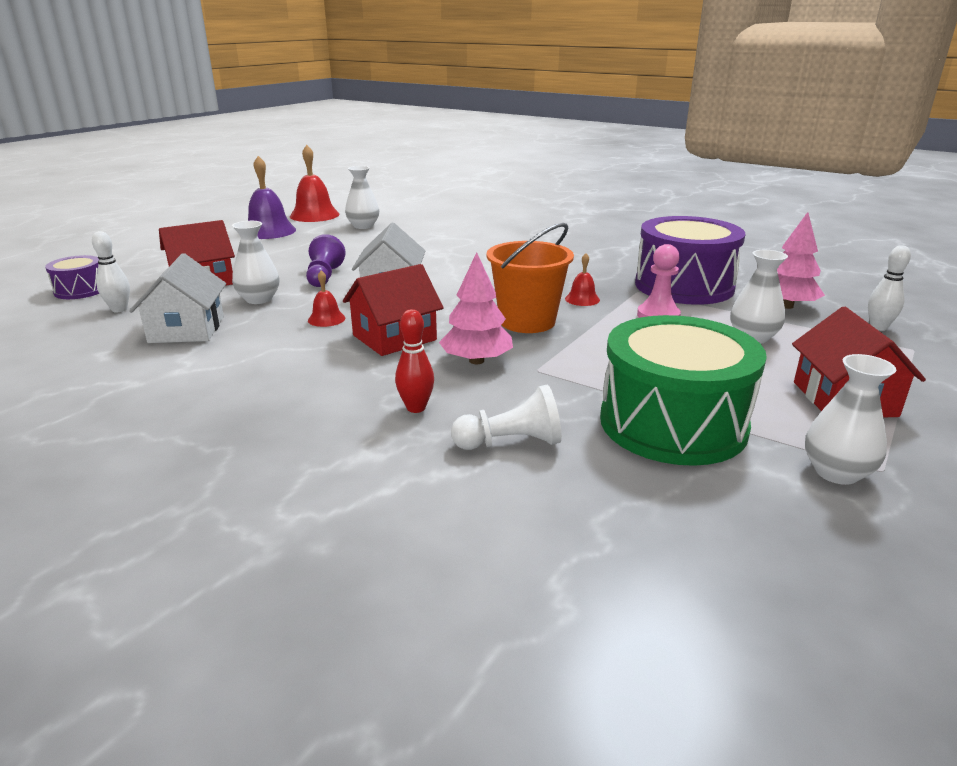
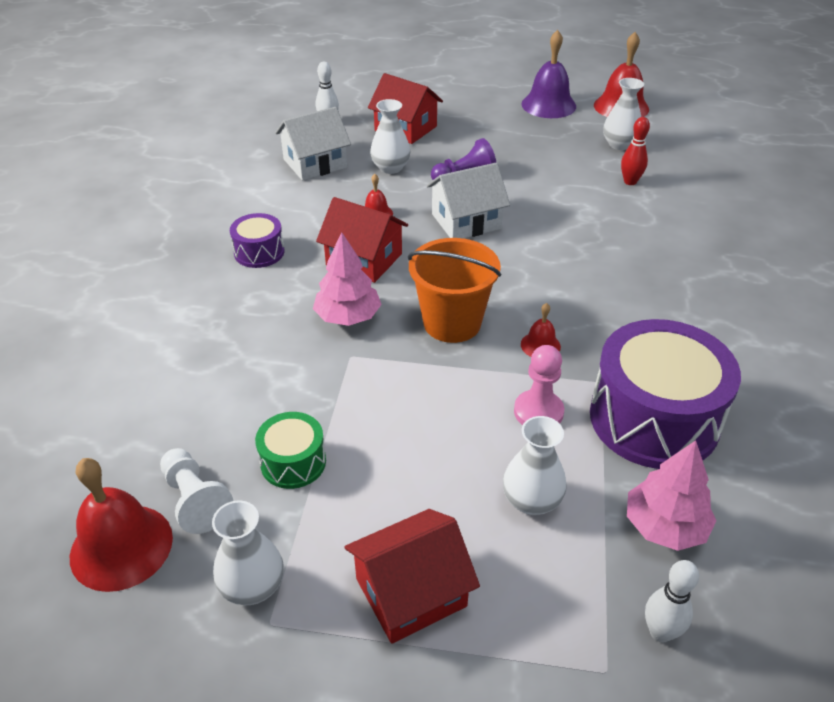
camera: 65 degrees right, 15 degrees up
(80, 290) = (348, 93): purple drum -> purple drum (259, 252)
(416, 408) = (251, 311): red bowling pin -> red bowling pin (630, 182)
(511, 443) = (221, 374): white pawn -> white pawn (195, 500)
(672, 423) = (293, 462): green drum -> green drum, size x0.49
(771, 553) = (121, 546): none -> red bell

